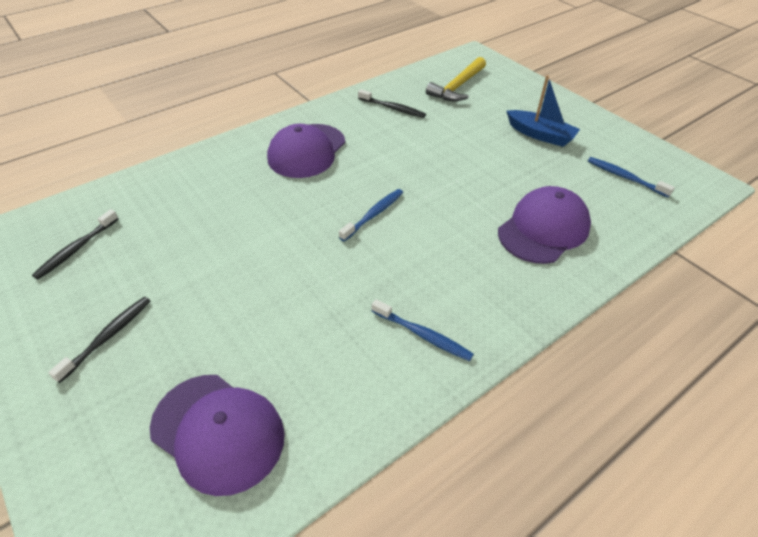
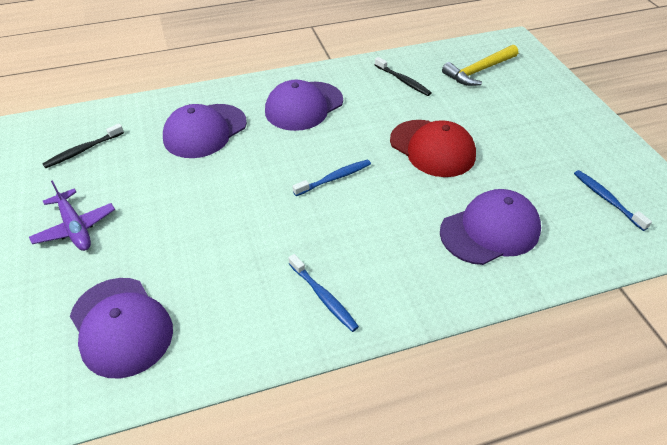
camera: 20 degrees right, 0 degrees up
(108, 337) = (75, 227): black toothbrush -> purple plane
(212, 197) = (205, 131): none -> purple cap
(452, 165) = (432, 148): none -> red cap
(540, 135) = (539, 137): blue boat -> none

